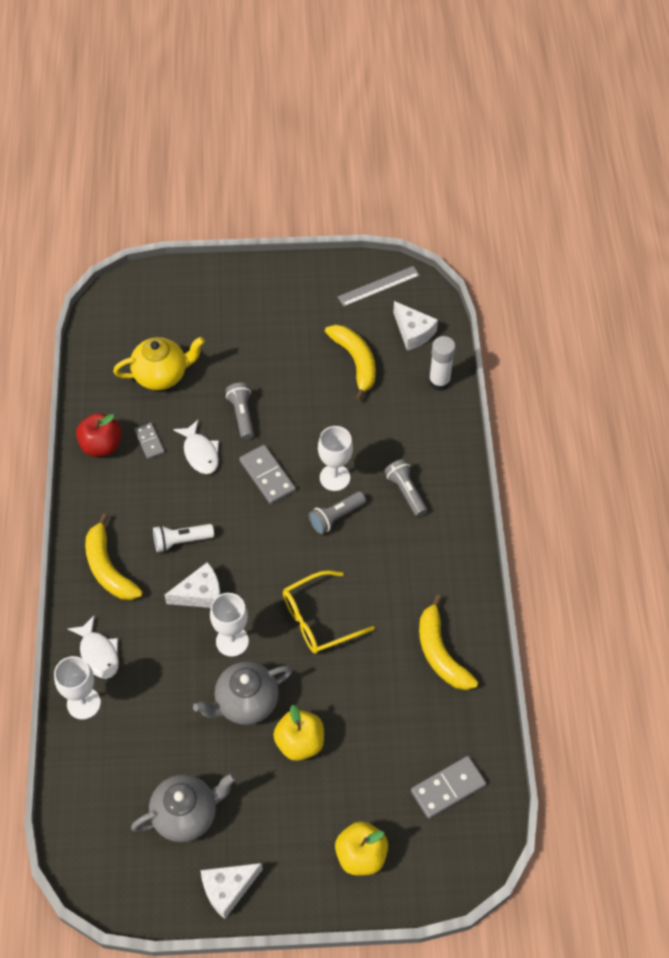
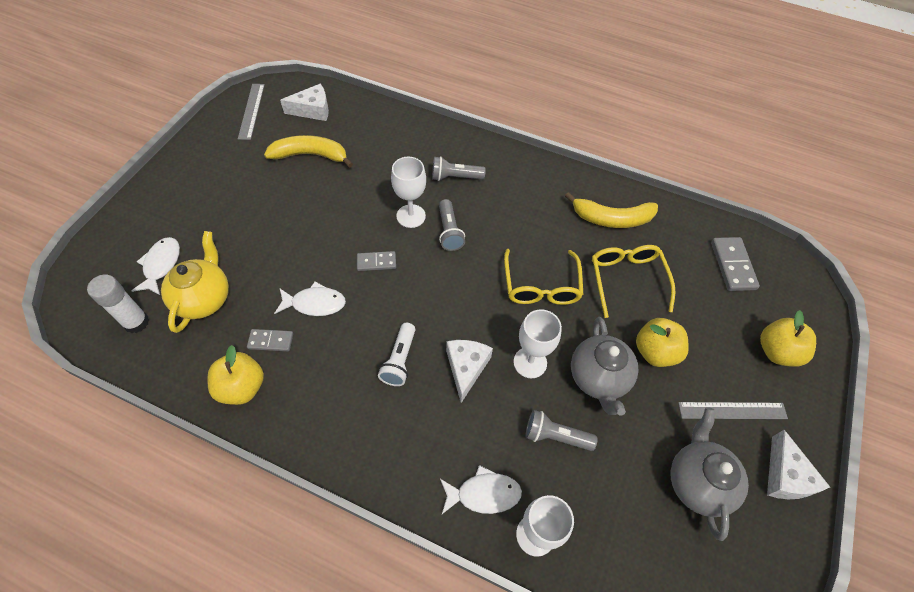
camera: 65 degrees left, 0 degrees up
(101, 445) = (242, 387): red apple -> yellow apple
(108, 568) = (390, 441): yellow banana -> none
(175, 327) = (161, 265): none -> white fish
(242, 415) = (300, 254): grey flashlight -> grey flashlight (555, 436)
(267, 476) = (376, 262): grey domino -> grey domino, size x0.63
(272, 828) = (732, 410): none -> grey ruler
(370, 692) = (627, 279): none -> yellow glasses
(439, 382) = (370, 115): white glue stick -> white glue stick (136, 322)

